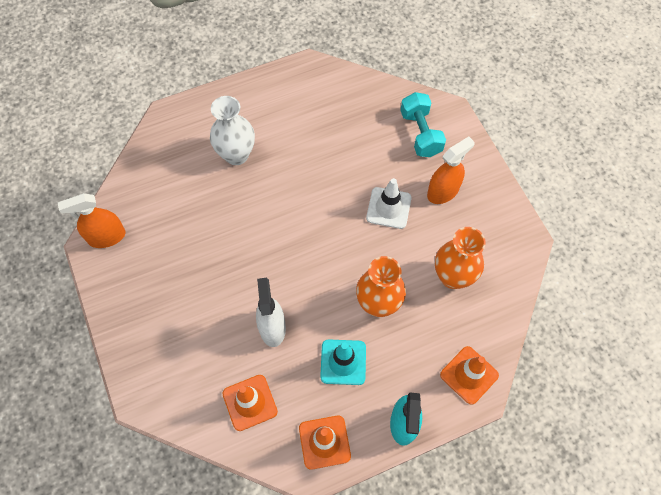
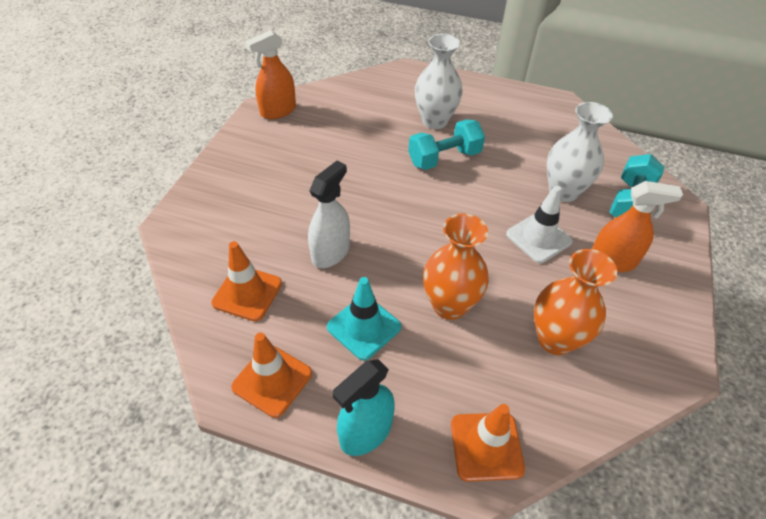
camera: 40 degrees right, 15 degrees down
(107, 237) = (278, 111): orange spray bottle -> orange spray bottle turned 60 degrees counterclockwise
(274, 186) = (444, 158): none -> turquoise dumbbell
(374, 155) = (563, 192): none -> white vase

